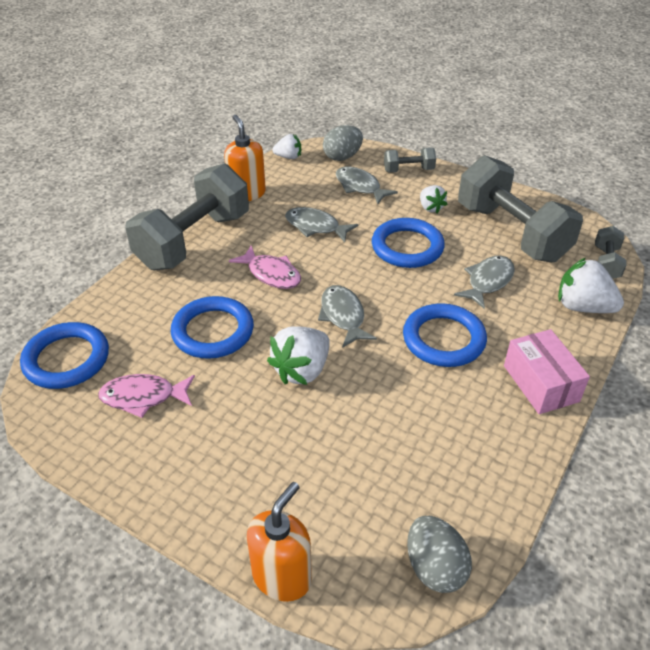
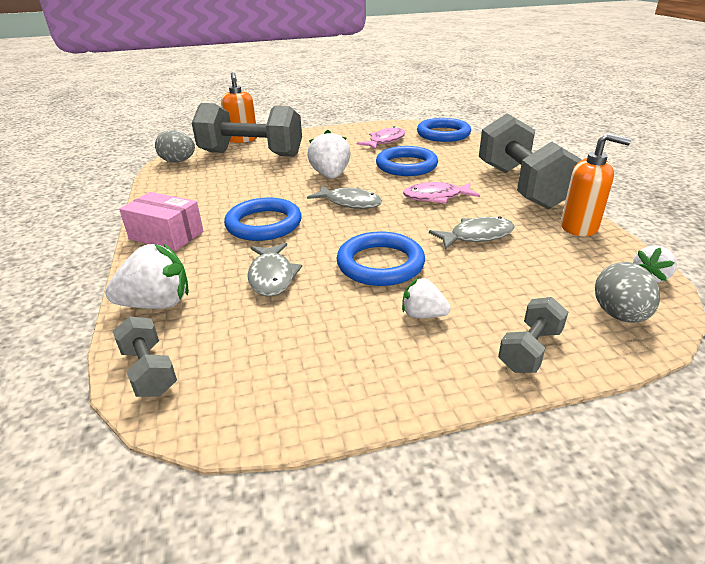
camera: 135 degrees right, 10 degrees down
(360, 187) = (525, 291): grey fish -> none
(511, 232) = (299, 341): grey dumbbell -> grey dumbbell (251, 154)

